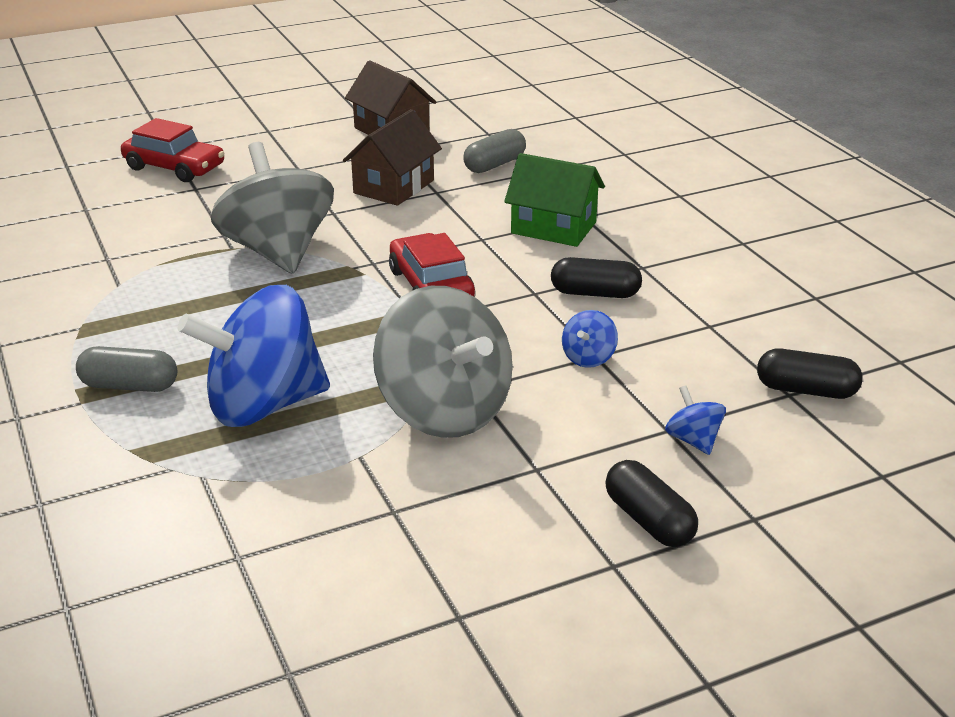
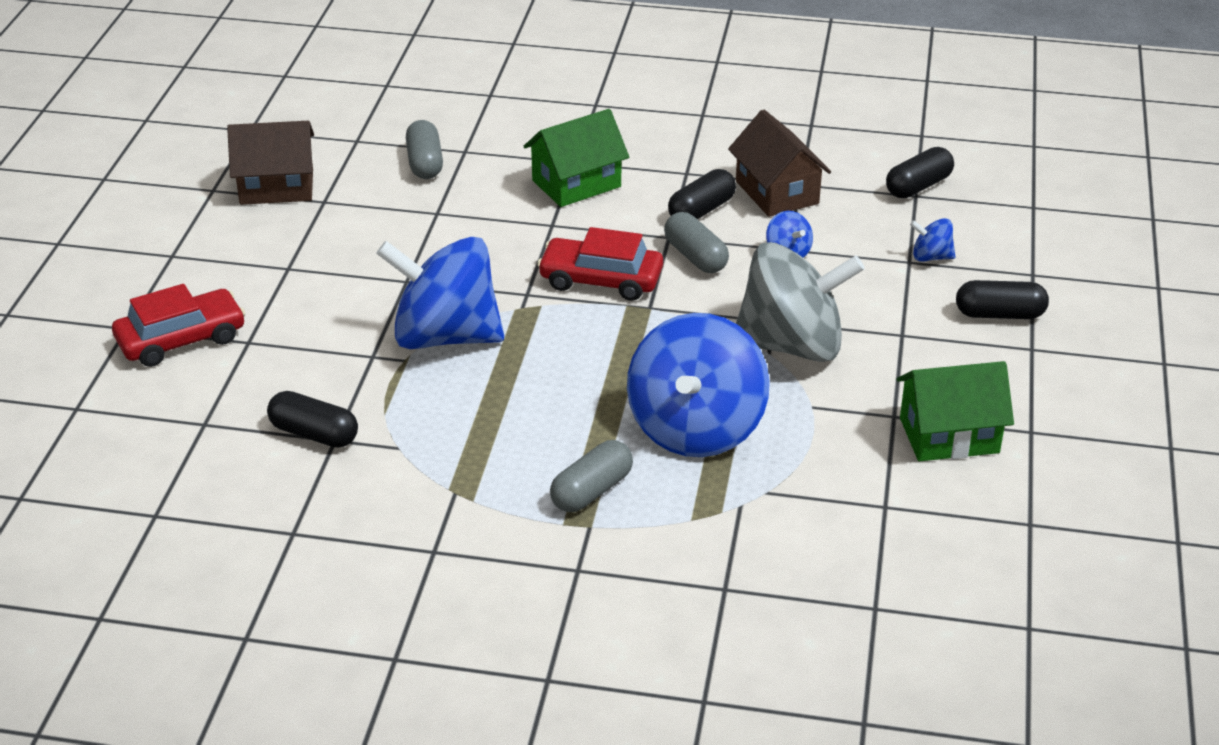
camera: 55 degrees left, 5 degrees up
(106, 249) = (314, 434): none -> black capsule
(278, 252) = (445, 336): grey spinning top -> blue spinning top
(394, 187) = (398, 230): brown house -> brown house (777, 192)
(394, 559) = (949, 435): none -> green house
(521, 315) = (695, 257): none -> grey capsule

